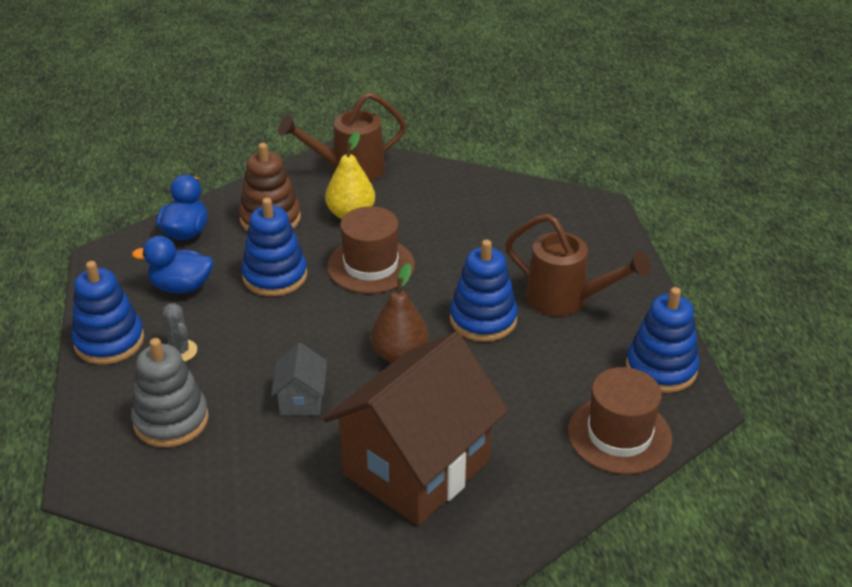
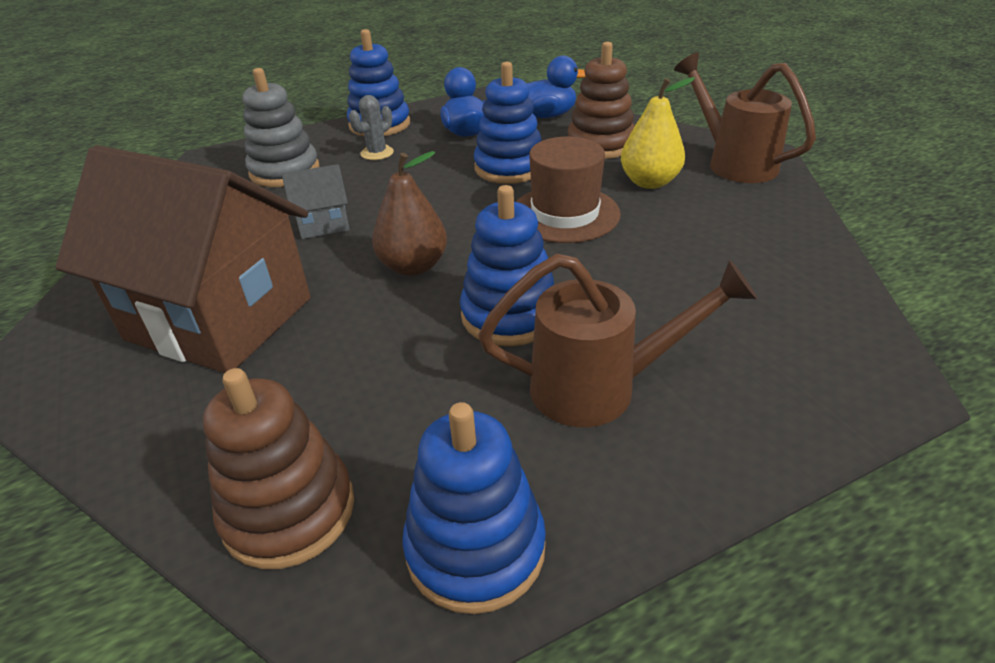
camera: 75 degrees right, 0 degrees up
(566, 300) = (599, 388): brown watering can -> brown watering can turned 105 degrees counterclockwise
(619, 435) = (289, 511): brown hat -> brown stacking toy

